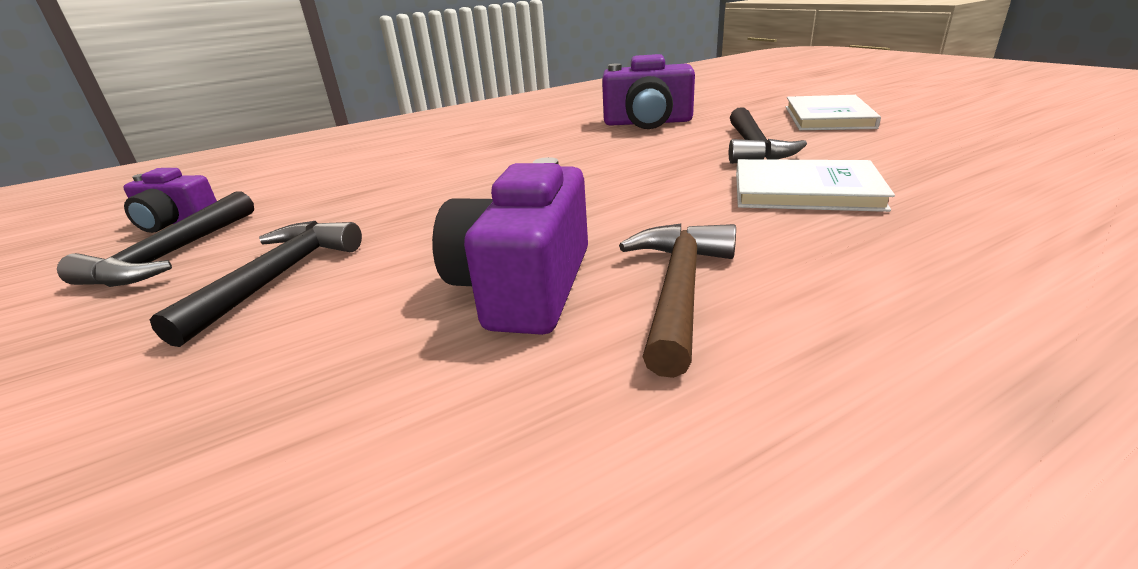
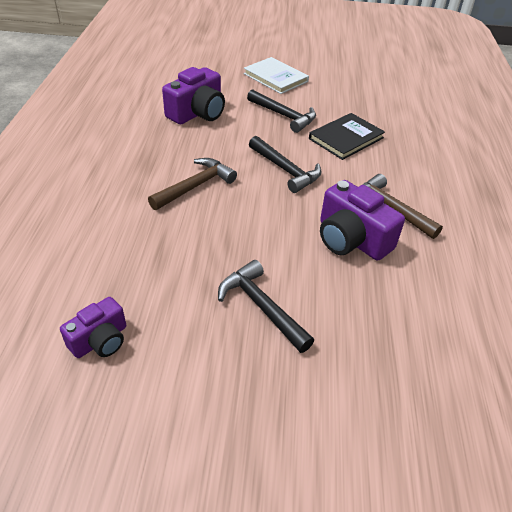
camera: 60 degrees left, 15 degrees up
(171, 255) = (171, 346): black hammer -> black hammer (285, 170)
(501, 166) = (195, 186): none -> brown hammer
(805, 190) = (346, 138): white book -> black book

